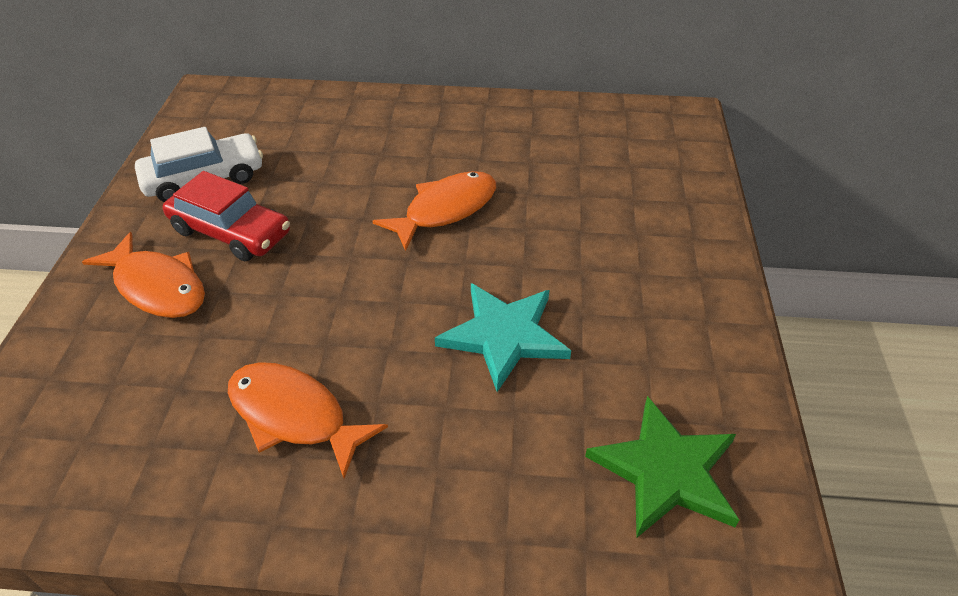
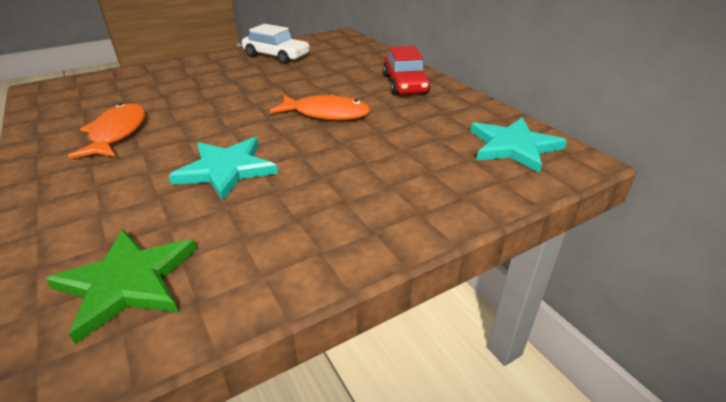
camera: 55 degrees right, 10 degrees down
(157, 287) = (189, 75): orange fish -> none
(231, 232) = (243, 74): red car -> red car (405, 84)
(634, 132) = (513, 147): none -> turquoise star

